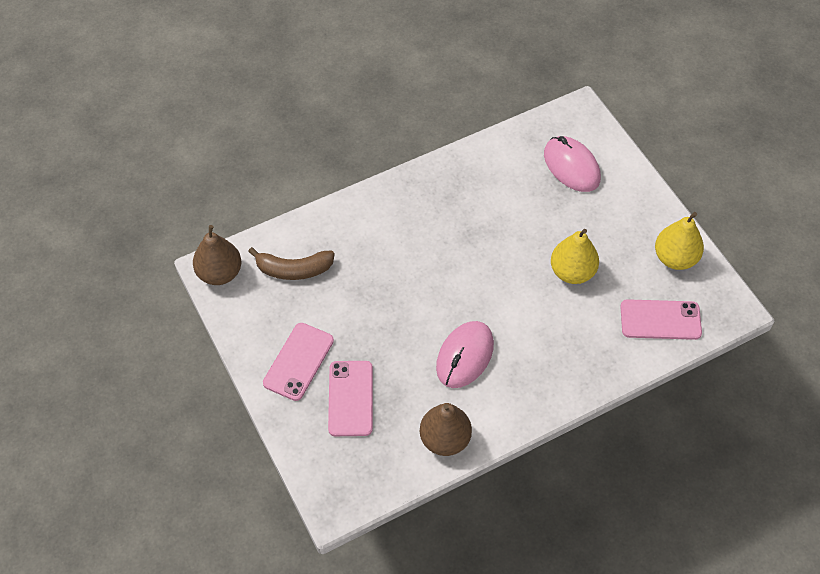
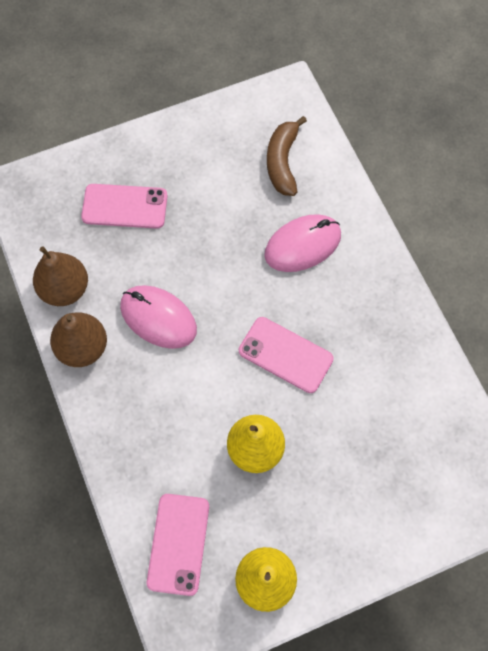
camera: 95 degrees right, 10 degrees up
(220, 273) = (283, 97): brown pear -> brown pear (82, 348)
(298, 361) = (172, 162): pink phone -> pink phone (285, 355)
(571, 166) = (413, 473): pink mouse -> pink mouse (302, 245)

